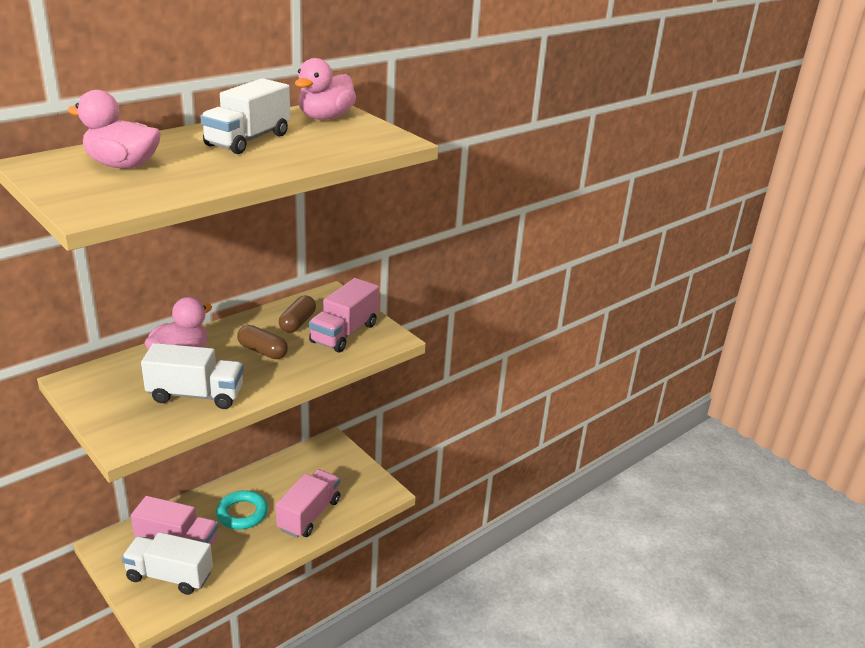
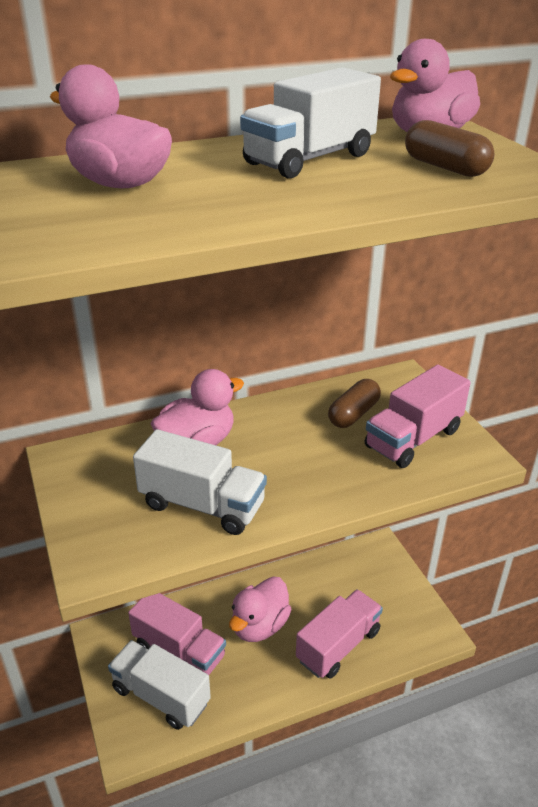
camera: 20 degrees right, 5 degrees up
(242, 513) = (259, 626): turquoise ring -> pink duck
(263, 351) = (301, 450): brown capsule -> brown capsule (445, 167)

